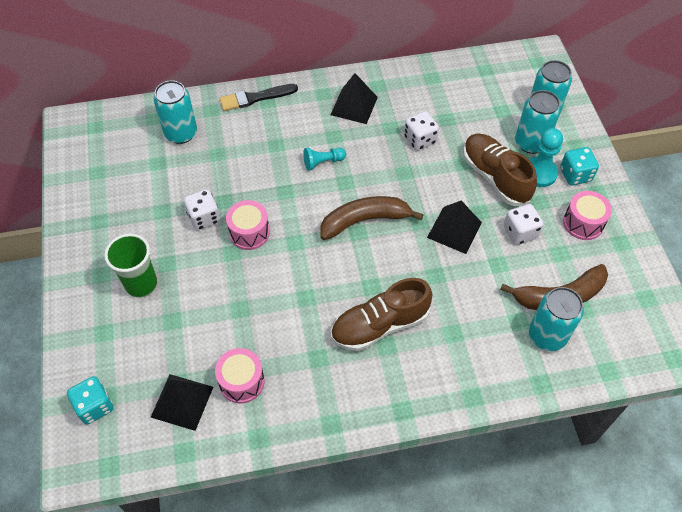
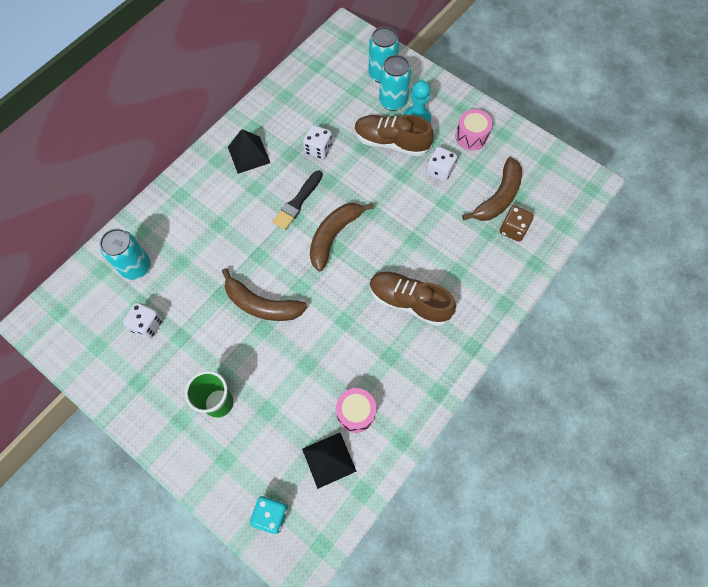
camera: 40 degrees left, 10 degrees up
(204, 218) = (218, 318): white dice -> white dice (147, 325)
(249, 233) = (262, 304): pink drum -> brown banana
(255, 98) = (168, 198): black brush -> black brush (297, 202)
(323, 162) = (266, 214): turquoise pawn -> none
(379, 325) = (409, 302): brown shoe -> brown shoe turned 90 degrees clockwise
(454, 230) = (397, 199): black pyramid -> none
(547, 336) = (513, 229): turquoise can -> brown dice
(575, 175) = (439, 105): turquoise dice -> none

